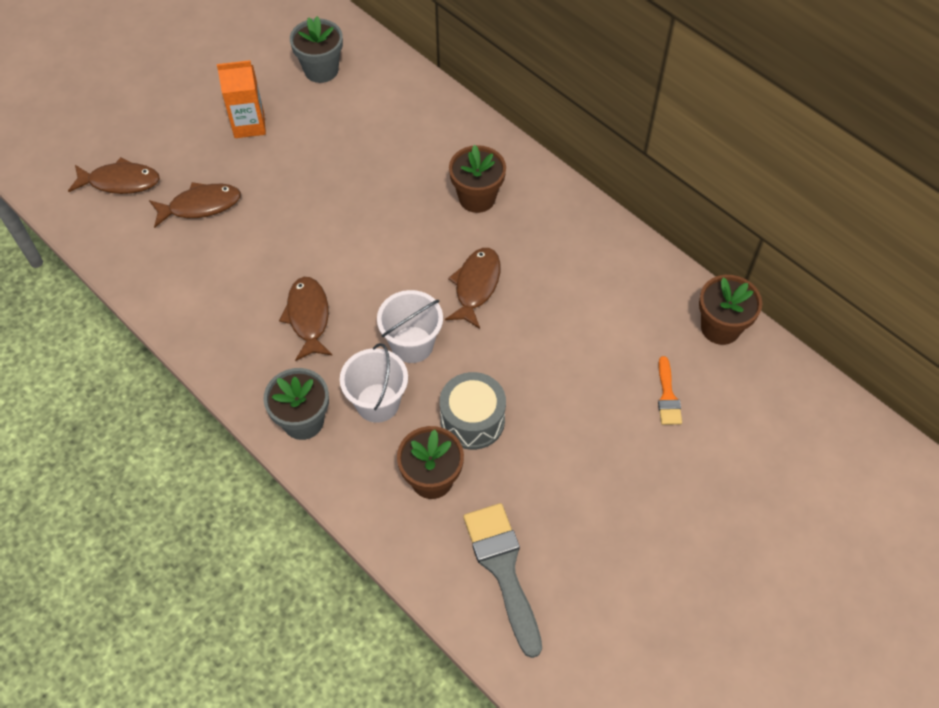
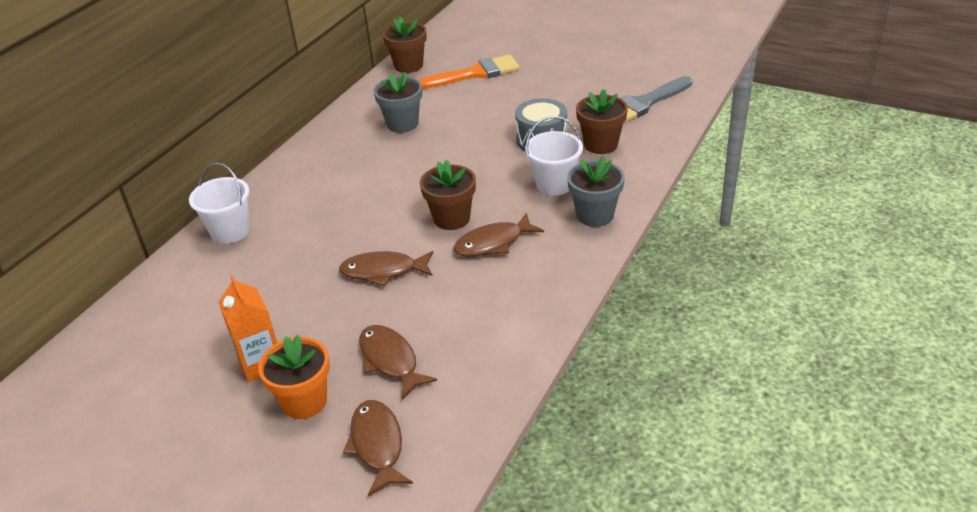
camera: 105 degrees left, 20 degrees down
(191, 146) = (304, 401): none -> orange flower pot
(321, 70) = (165, 333): grey flower pot -> grey flower pot (402, 124)
(412, 344) = (491, 182): white bucket -> white bucket (230, 231)
(476, 286) = (418, 166): brown fish -> brown fish (383, 271)
(477, 198) = (323, 188): brown flower pot -> brown flower pot (451, 218)
(667, 396) = (475, 74): orange brush -> orange brush, size x1.88

